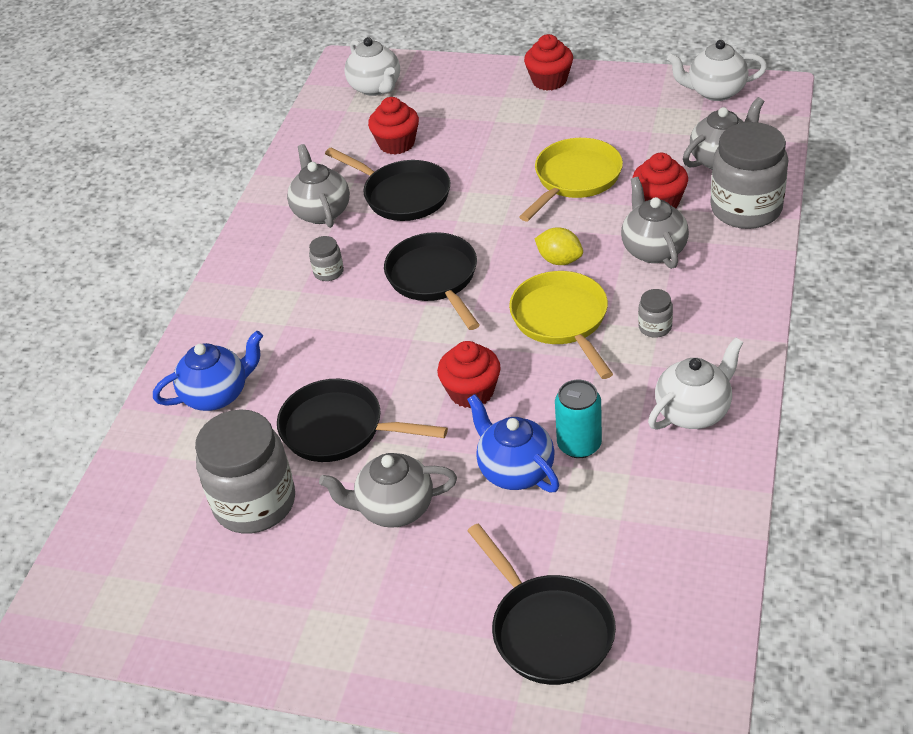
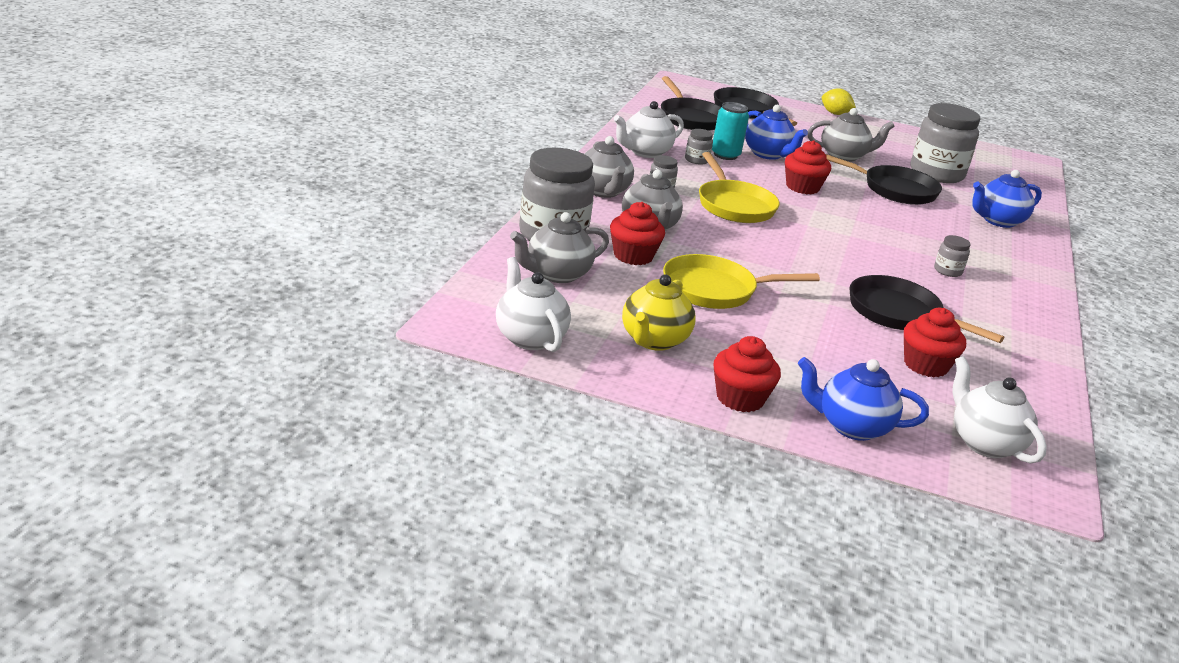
camera: 175 degrees right, 15 degrees down
(321, 212) = (981, 317): grey teapot -> grey teapot (603, 191)
(435, 279) = (846, 248): black pan -> black pan (690, 118)
(470, 78) = (852, 427): none -> blue teapot
(559, 260) = (734, 237): yellow lemon -> yellow lemon (835, 114)
(575, 179) = (715, 290): yellow pan -> yellow pan turned 45 degrees clockwise
(619, 415) = (696, 160): none -> grey jar
(620, 112) = (653, 340): none -> yellow teapot
(715, 92) = (529, 338): white teapot -> white teapot turned 120 degrees counterclockwise

